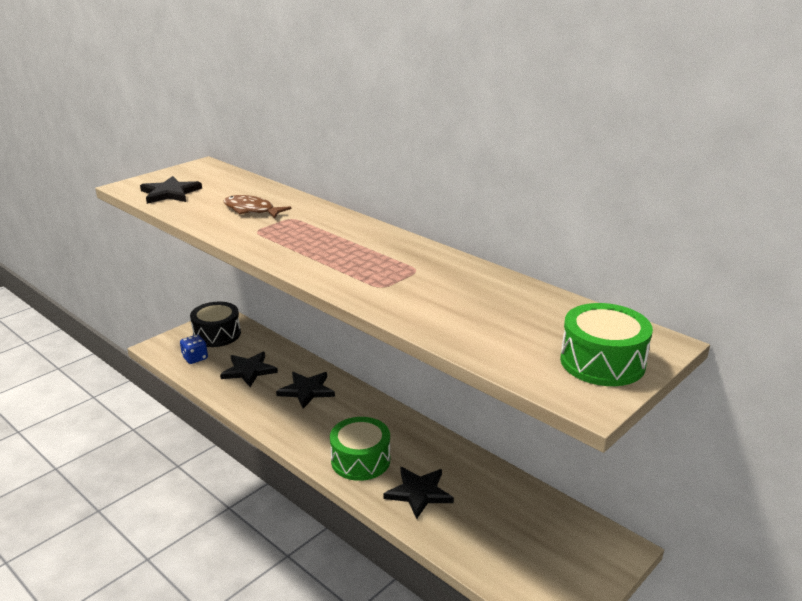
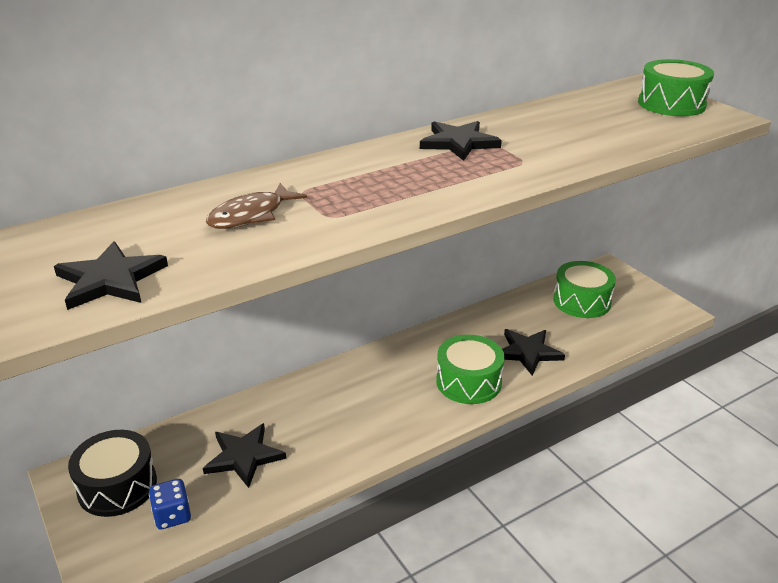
camera: 75 degrees left, 5 degrees up
(306, 390) = (320, 407): black star -> black star (458, 143)
(532, 527) = (581, 301): none -> green drum

